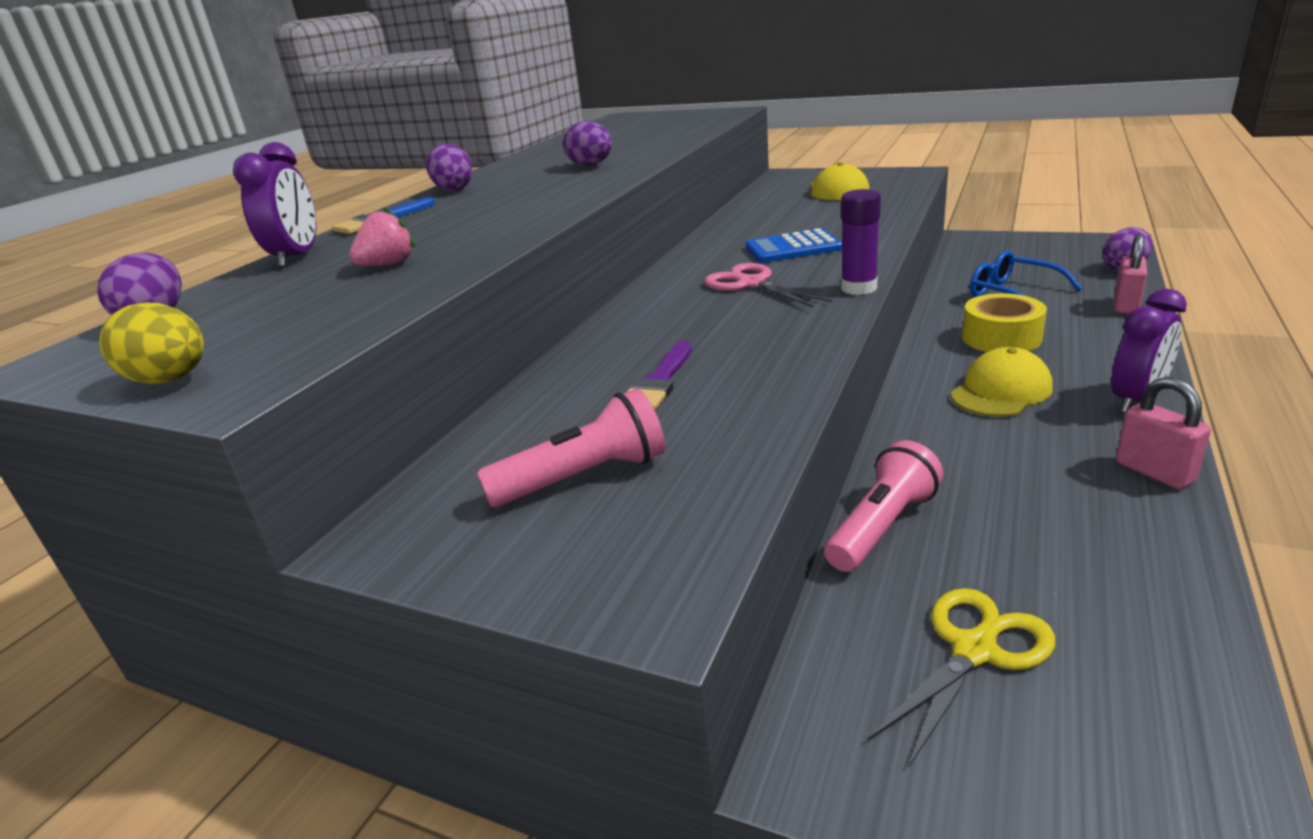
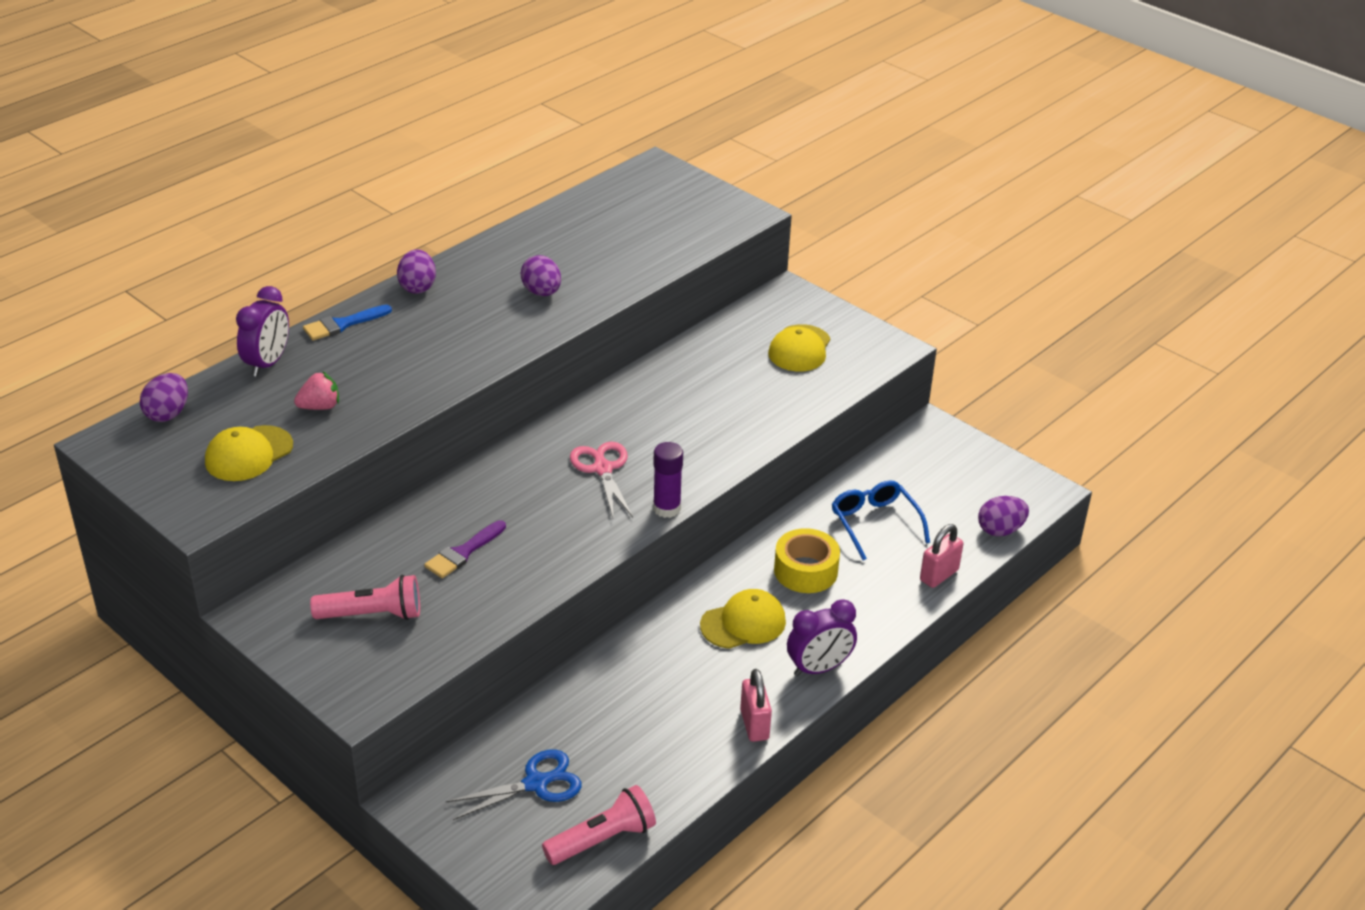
camera: 15 degrees right, 10 degrees up
(171, 380) = (170, 492): yellow egg -> none
(300, 317) = (248, 454): none -> yellow cap
(793, 248) = (674, 432): blue calculator -> none
(882, 526) = (560, 696): pink flashlight -> pink flashlight (602, 839)
(975, 649) = (536, 783): yellow scissors -> blue scissors

